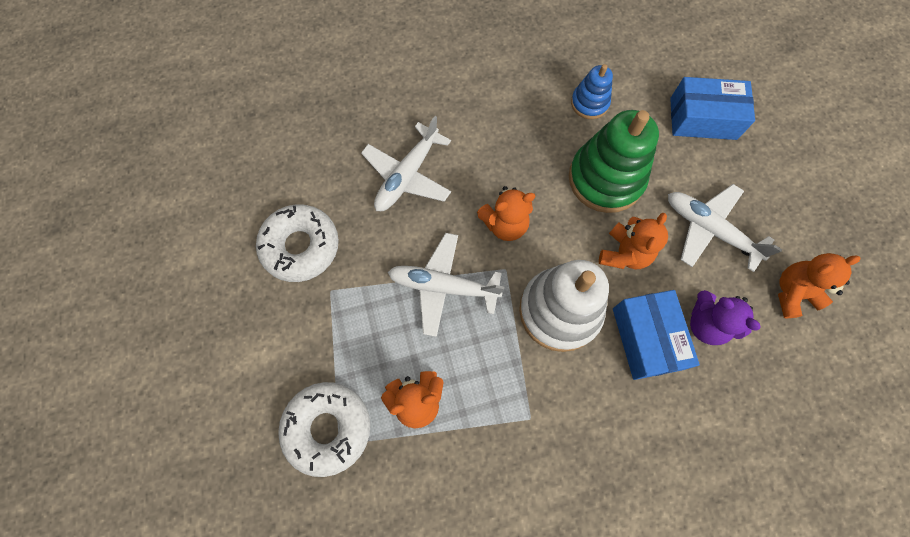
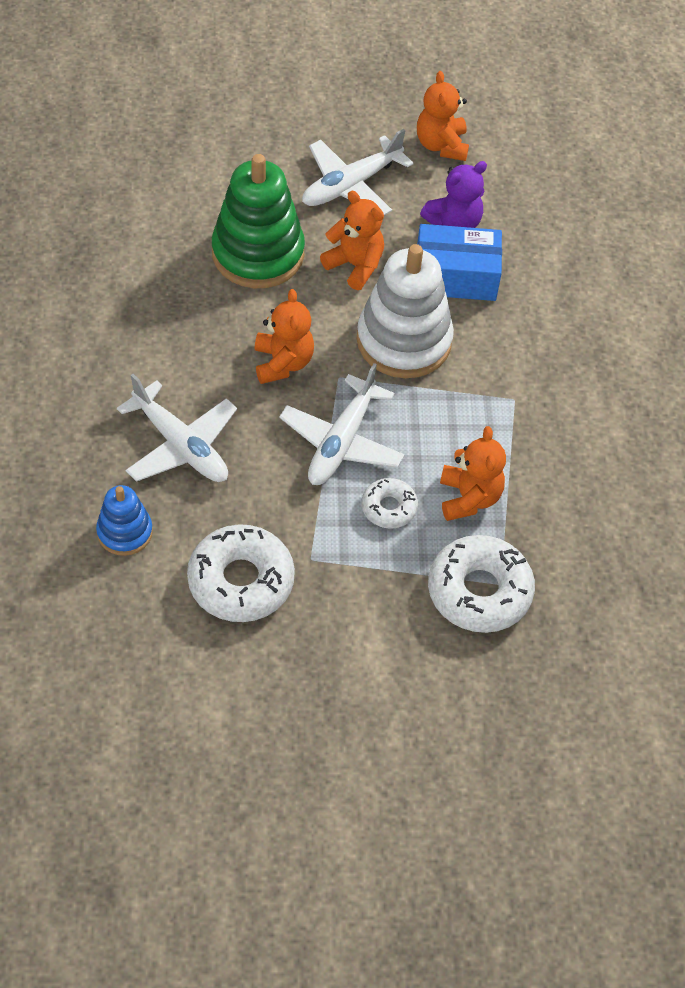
camera: 80 degrees left, 15 degrees down
(390, 337) = (389, 508): none -> white donut
(589, 103) = (151, 238): blue stacking toy -> blue stacking toy (125, 532)
(703, 118) = (214, 144): blue box -> none

